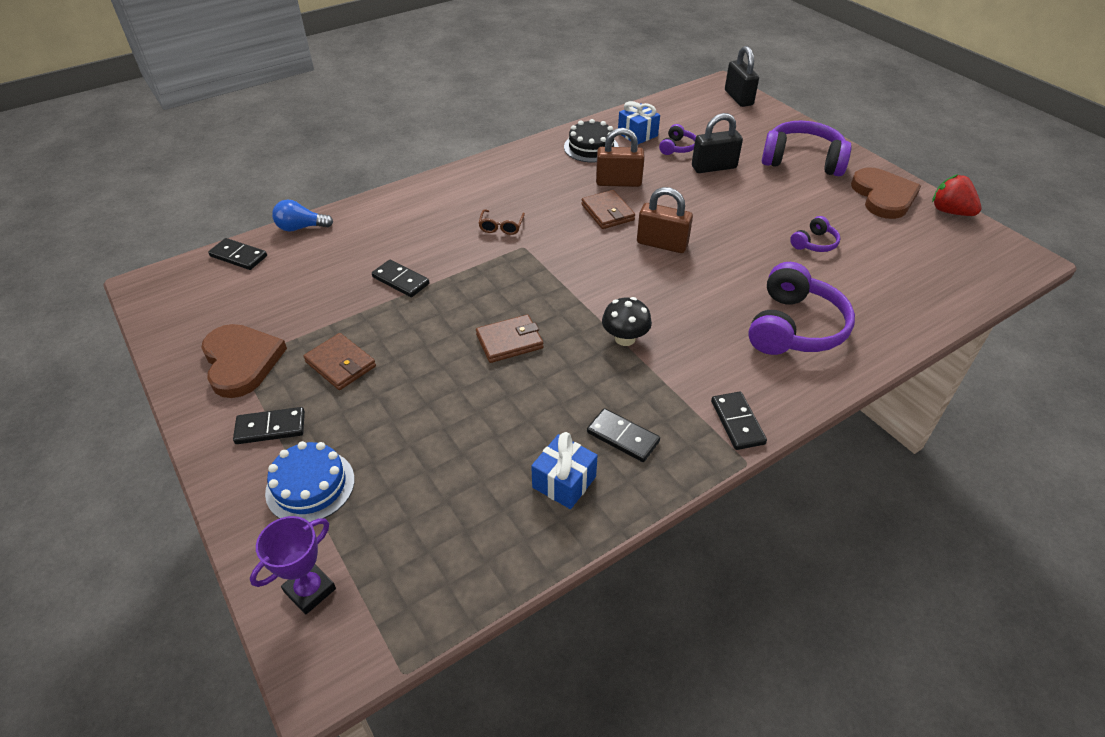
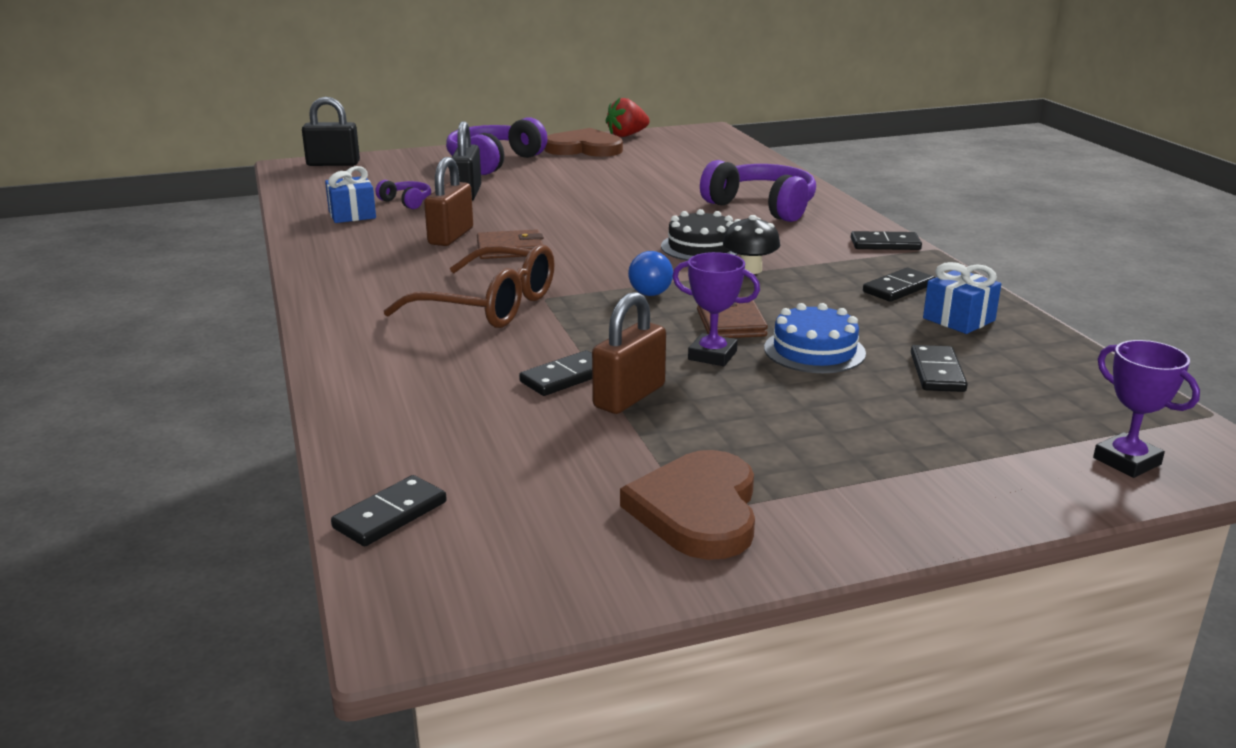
camera: 75 degrees left, 20 degrees down
(241, 361) = (697, 510): brown heart -> brown heart turned 75 degrees counterclockwise
(270, 428) = (853, 485): black domino -> black domino (937, 372)
(301, 228) = (352, 451): blue light bulb -> blue light bulb (652, 289)
(310, 486) = (965, 457): blue cake -> blue cake (814, 350)
(340, 364) = (734, 428): brown wallet -> none
(449, 339) = (712, 355): none -> purple trophy
(501, 227) = (489, 305): brown glasses -> brown glasses, size x2.30
(591, 147) = (352, 239): black cake -> black cake (701, 247)
(662, 244) = (595, 234): brown padlock -> brown padlock (629, 396)
(814, 243) = (640, 180): purple headphones -> none

